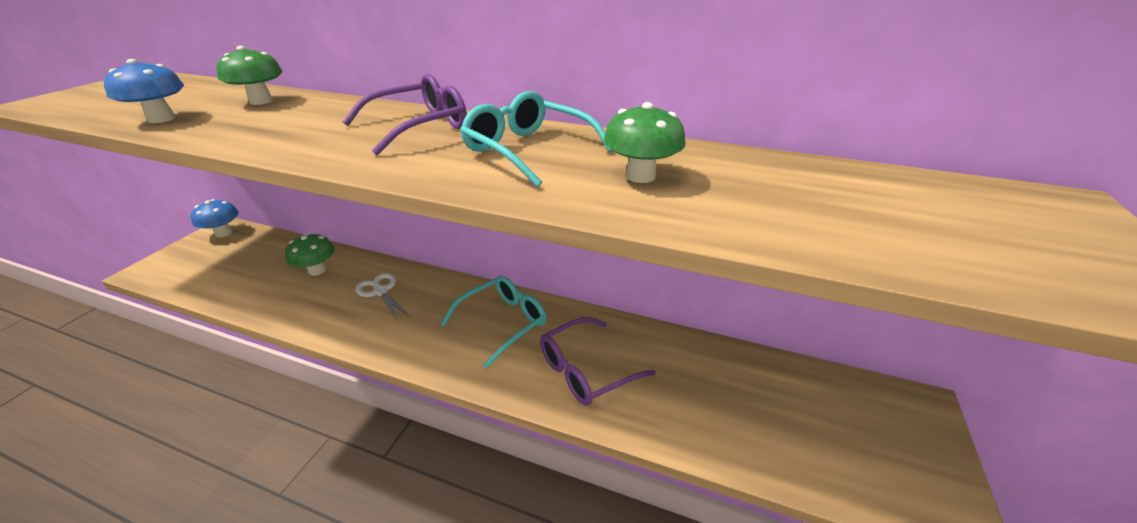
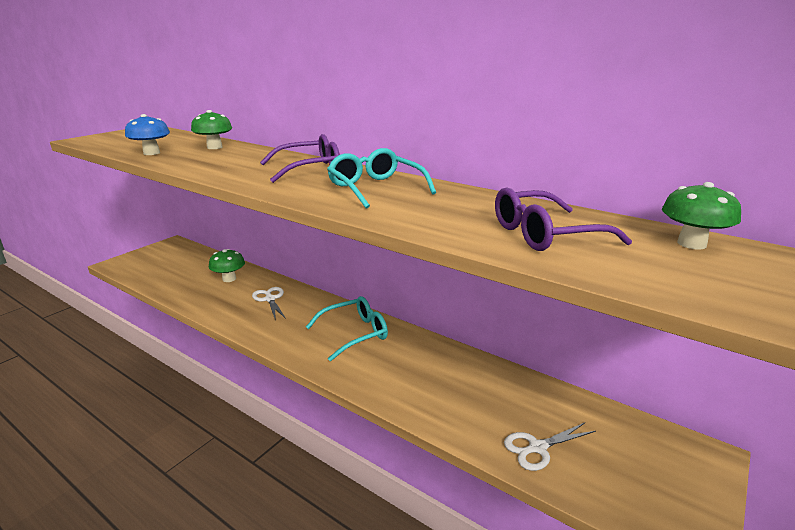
camera: 15 degrees right, 10 degrees down
(224, 233) = (173, 246): blue mushroom -> none
(586, 370) = (408, 376): purple glasses -> purple glasses (545, 234)
(640, 176) = (443, 209): green mushroom -> green mushroom (691, 244)
(761, 437) = (538, 448): none -> white scissors

